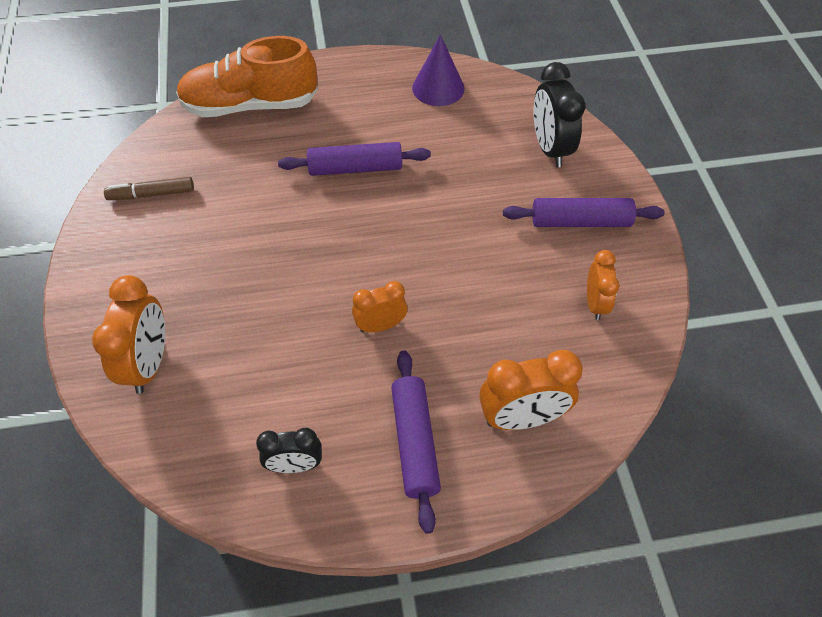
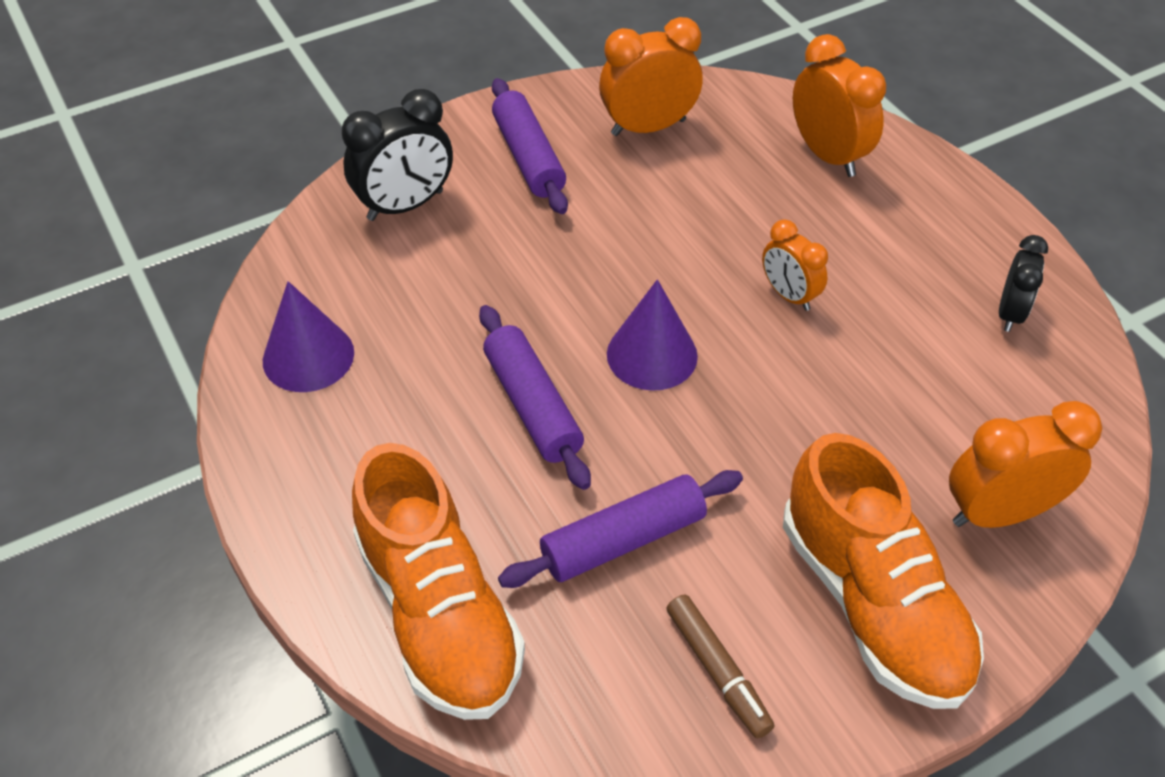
camera: 110 degrees left, 5 degrees down
(140, 272) = (872, 603): none -> orange shoe
(295, 465) = (1010, 313): black clock -> black clock turned 45 degrees clockwise
(365, 233) = (652, 355): none -> purple cone
(414, 442) = (912, 226): purple rolling pin -> purple rolling pin (623, 540)
(595, 303) = (648, 127): orange clock -> orange clock, size x1.60

